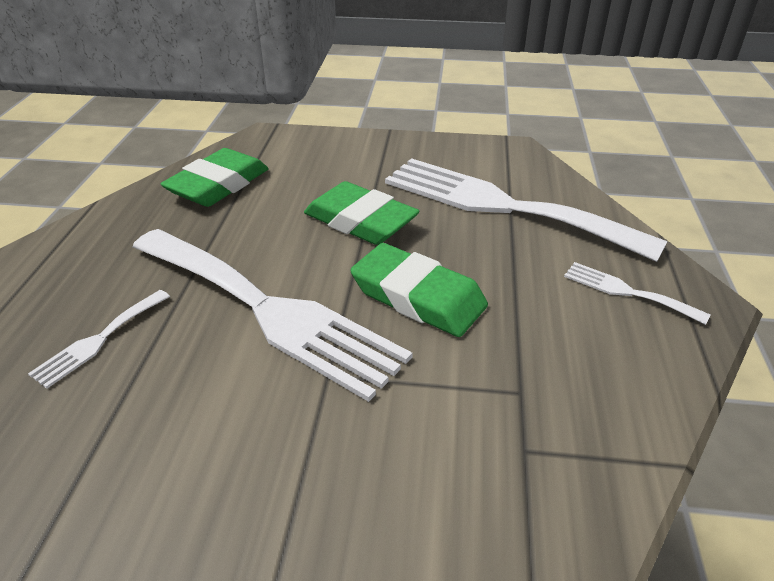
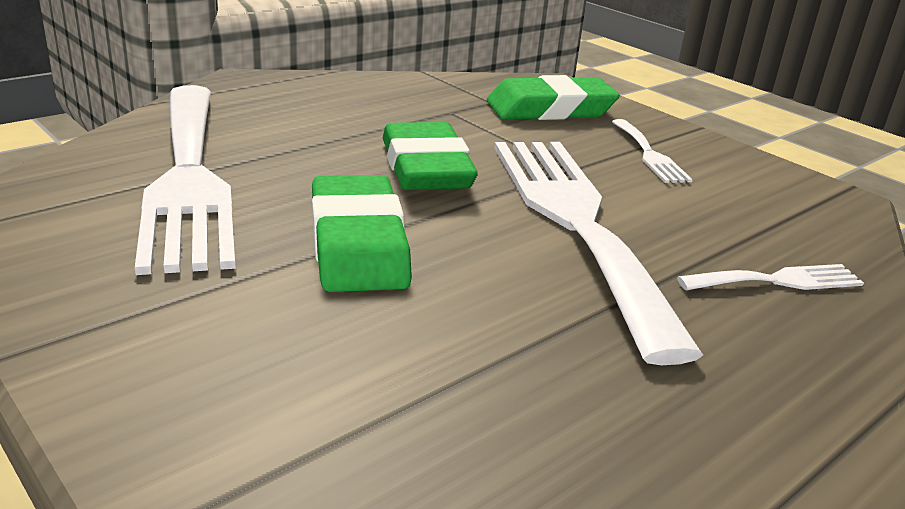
camera: 140 degrees left, 10 degrees down
(218, 185) = (471, 419): green eraser -> green eraser (550, 109)
(627, 292) = (271, 101): white fork -> white fork (649, 154)

